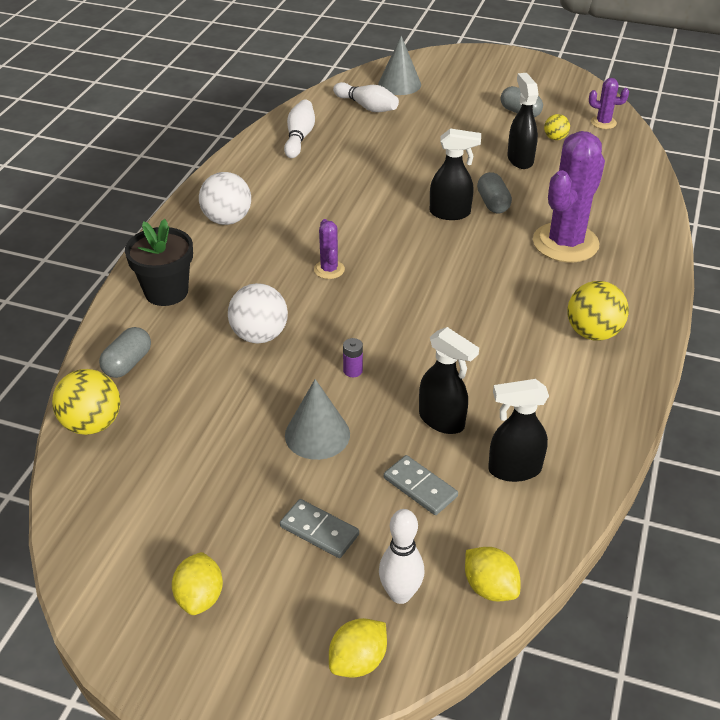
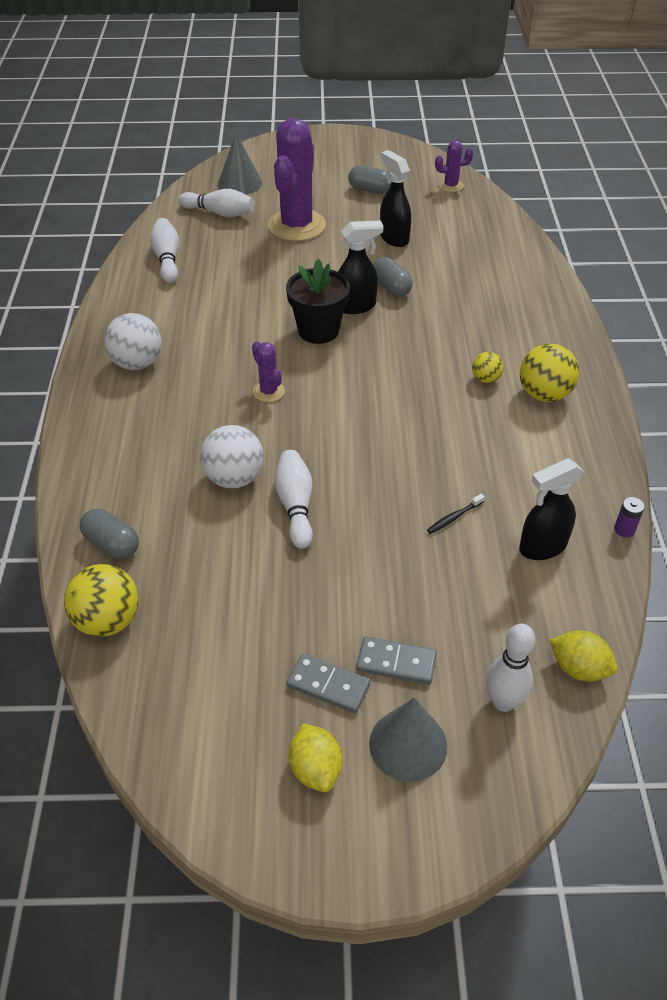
camera: 20 degrees left, 5 degrees up
(128, 363) = (112, 544): grey capsule -> grey capsule turned 60 degrees counterclockwise
(166, 292) = (113, 456): black flower pot -> black flower pot (318, 330)
(301, 372) = (295, 506): none -> white bowling pin
(317, 434) = (344, 565): grey cone -> grey cone (408, 744)
(353, 370) = (345, 490): purple battery -> purple battery (624, 529)
(358, 661) = (499, 781): yellow lemon -> none
(420, 487) = (467, 589): grey domino -> grey domino (328, 685)
(442, 421) = (454, 517): black spray bottle -> black toothbrush
(555, 138) = (415, 210): yellow ball -> yellow ball (485, 379)
(565, 243) = (476, 312): purple cactus -> purple cactus (296, 225)

